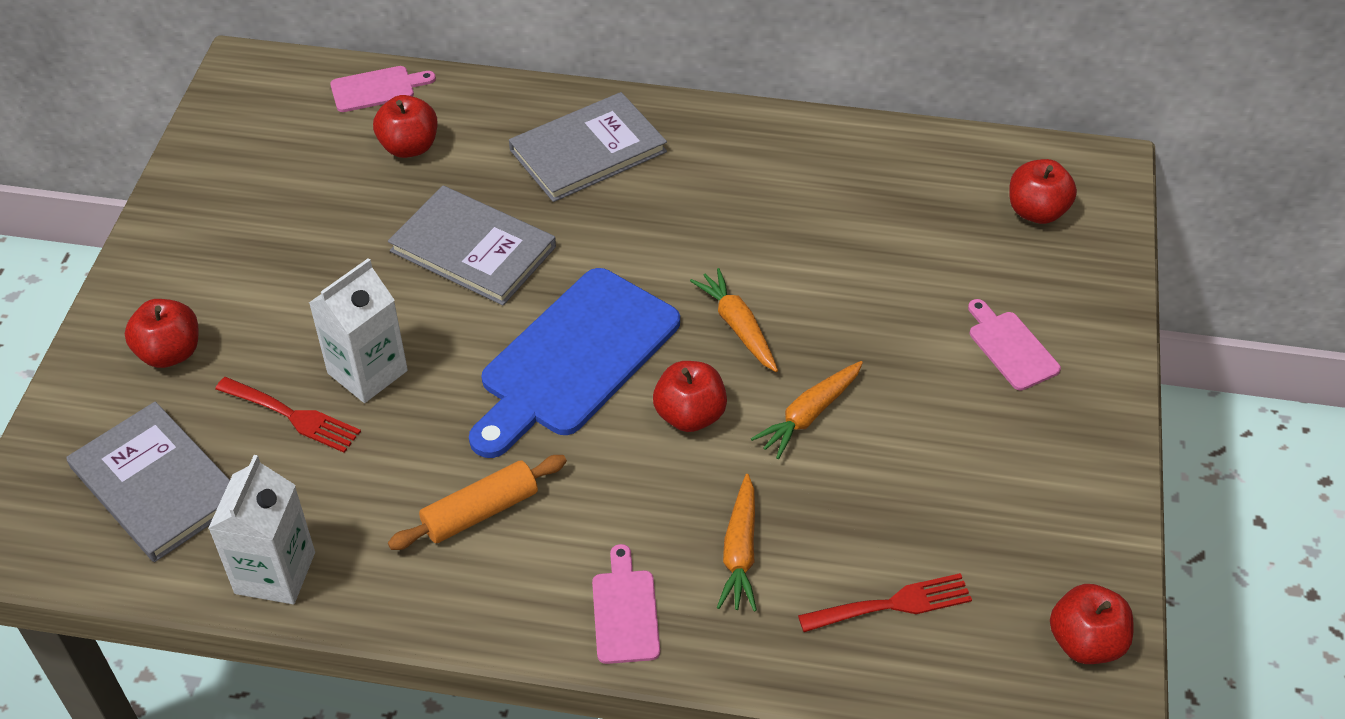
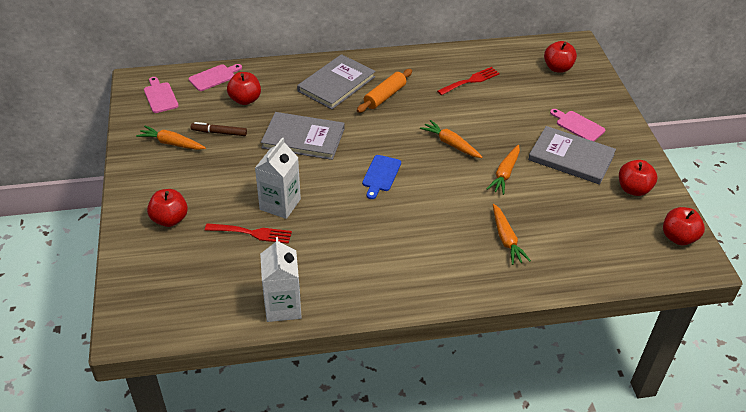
camera: 20 degrees left, 5 degrees down
(156, 484) = (196, 282): grey book -> grey book (571, 157)
(243, 205) = (172, 143): none -> orange carrot
(332, 203) = (219, 132): none -> brown marker
(480, 511) = (372, 253): orange rolling pin -> orange rolling pin (385, 96)
(574, 359) = (381, 175): blue cutting board -> blue cutting board, size x0.47
(625, 611) = (467, 278): pink cutting board -> pink cutting board (160, 96)
(690, 415) = (450, 187): red apple -> red apple (633, 189)
(892, 604) = (587, 244): red fork -> red fork (470, 81)

